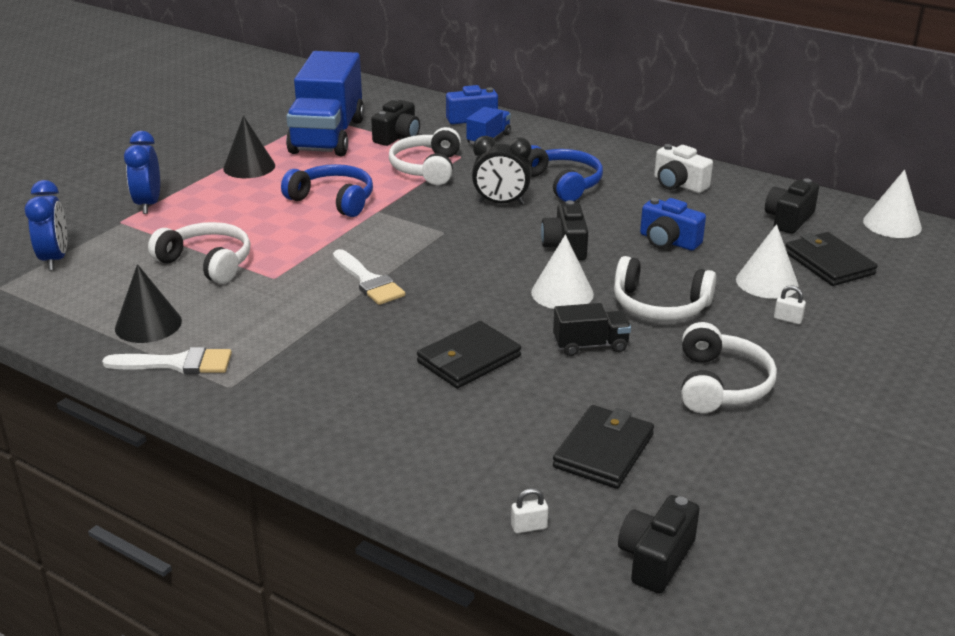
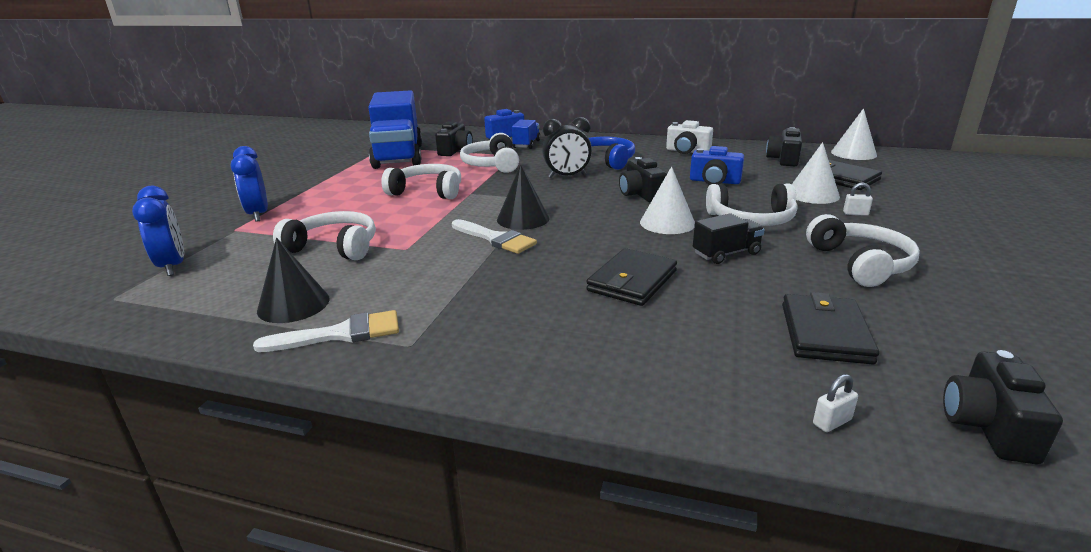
camera: 15 degrees left, 5 degrees down
(249, 167) = (341, 180): black cone -> black cone (523, 219)
(333, 200) = (427, 191): blue headphones -> white headphones

